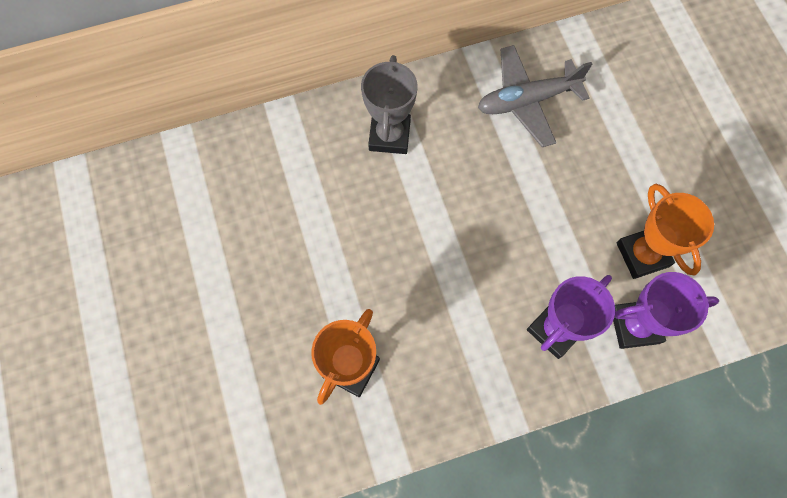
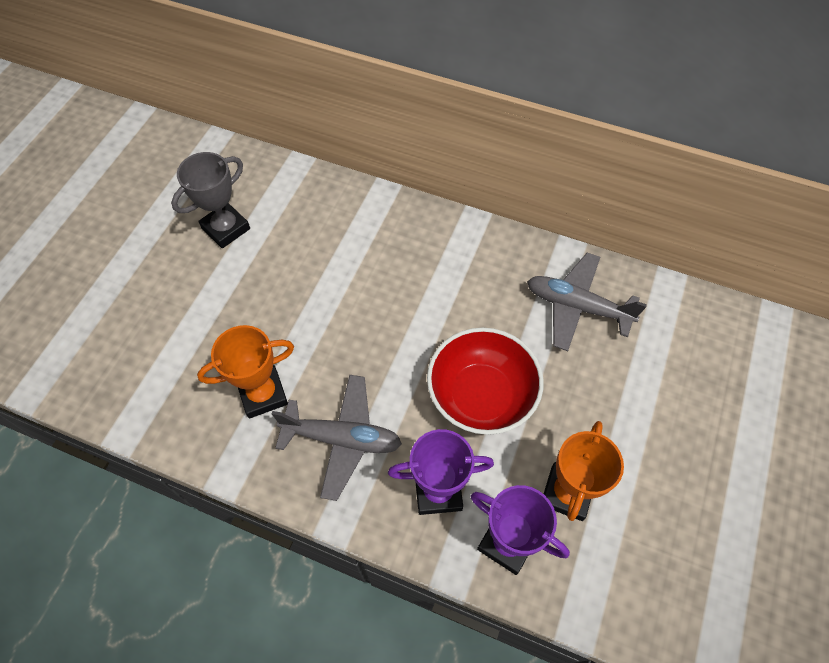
camera: 40 degrees right, 10 degrees down
(389, 135) = (444, 258): grey trophy -> grey trophy (226, 228)
(448, 350) = (342, 439): none -> grey plane
(520, 230) = (481, 396): none -> red bowl

